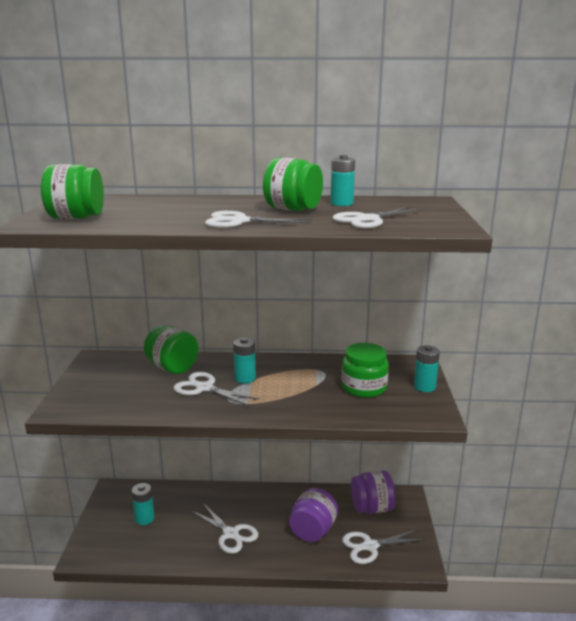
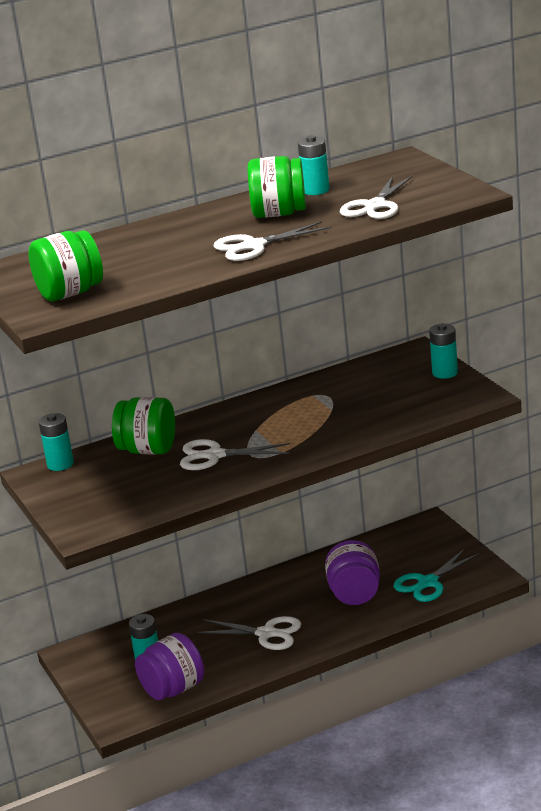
camera: 25 degrees left, 5 degrees up
(245, 378) = (246, 431): turquoise battery -> turquoise battery (60, 464)
(364, 387) = (384, 395): green jar -> none
(370, 546) = (428, 583): white scissors -> turquoise scissors
(372, 508) = (400, 549): purple jar -> purple jar (173, 689)

